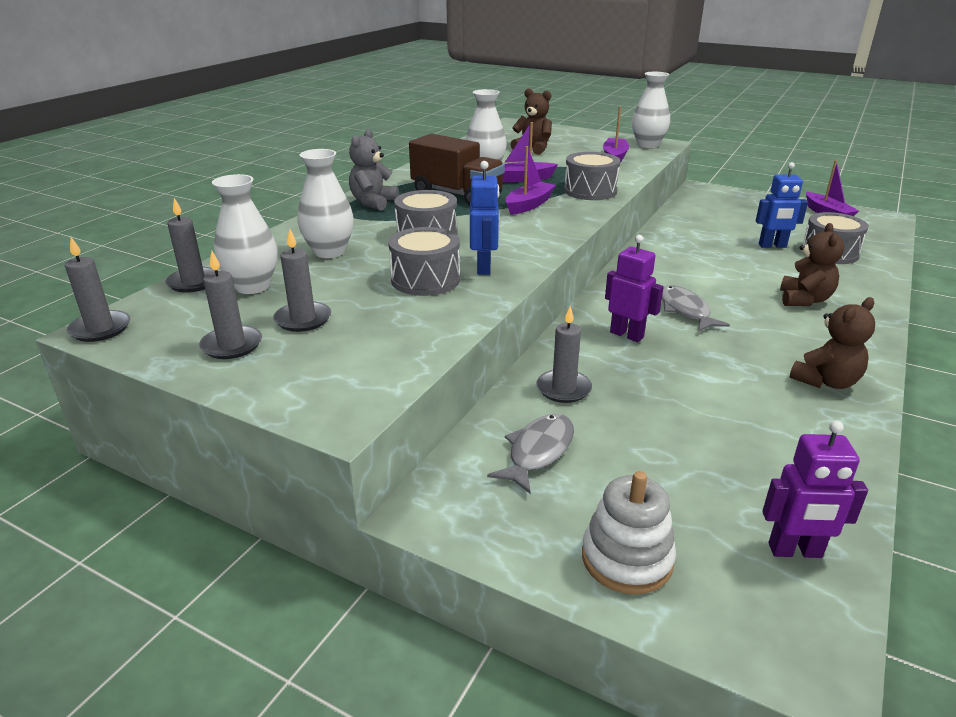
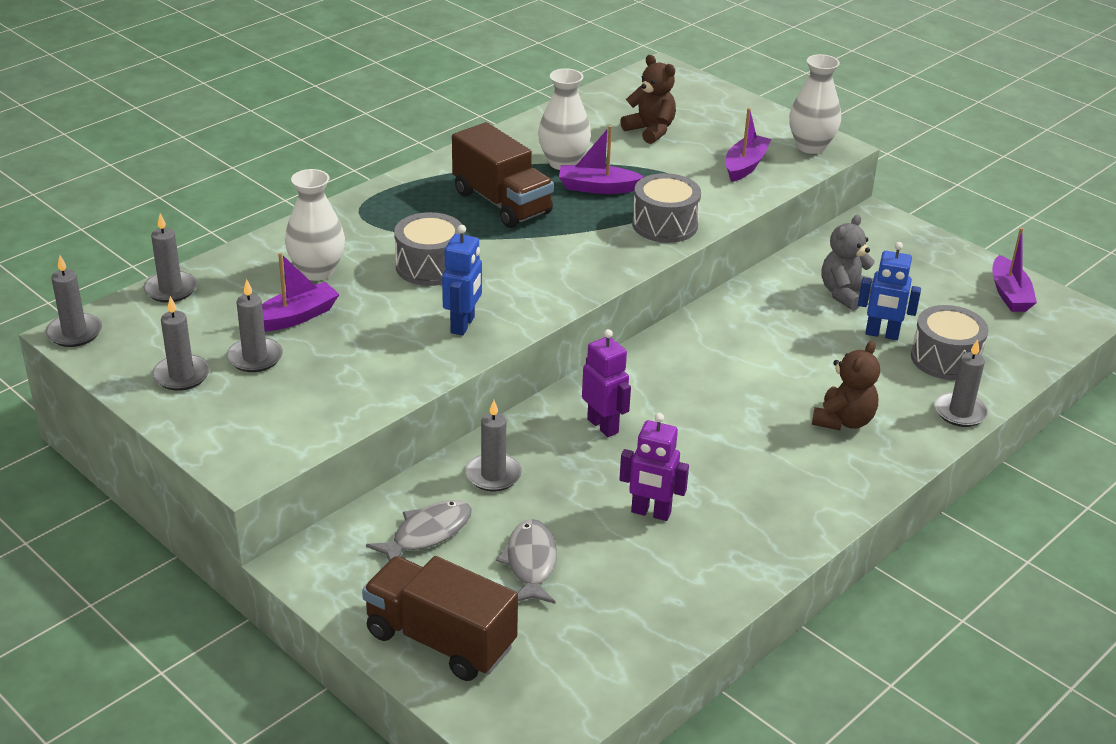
camera: 15 degrees right, 5 degrees up
(252, 286) = (223, 306): white vase -> none
(373, 203) = (399, 201): grey teddy bear -> grey teddy bear (845, 294)
(425, 280) = (394, 330): grey drum -> none
(529, 205) = (574, 237): purple boat -> purple boat (295, 317)
(627, 559) = (440, 640): white stacking toy -> brown truck
(685, 310) = (692, 408): grey fish -> grey fish (530, 563)
(795, 551) = (584, 667): purple robot -> purple robot (650, 513)
(826, 381) = (766, 524): brown teddy bear -> none
(877, 281) = (960, 412): none -> grey candle

